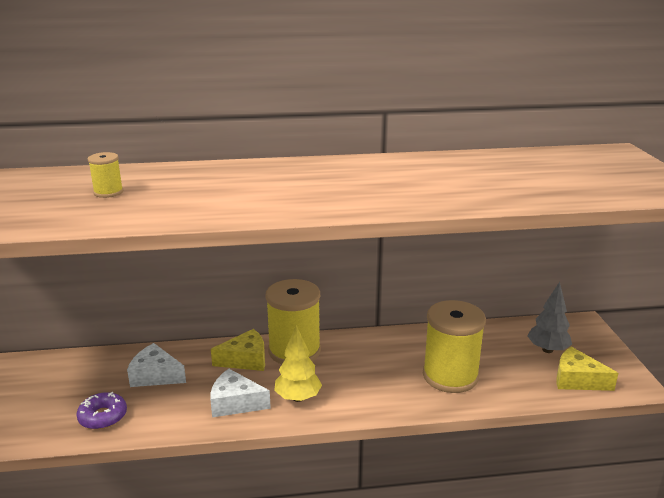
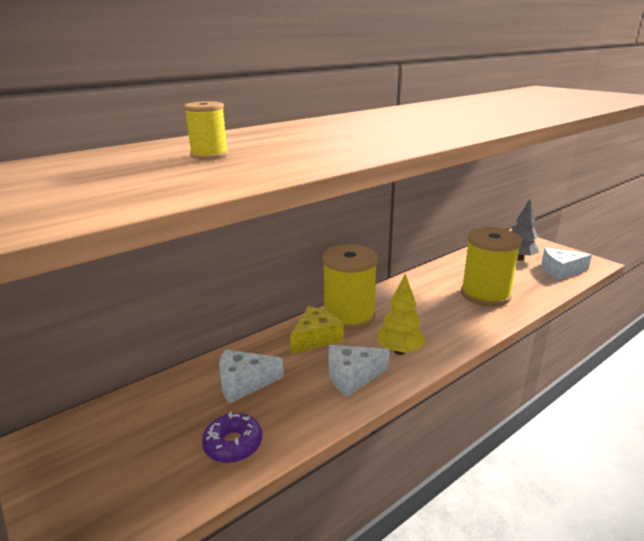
camera: 30 degrees left, 0 degrees up
(577, 380) = (560, 270): yellow cheese -> white cheese

